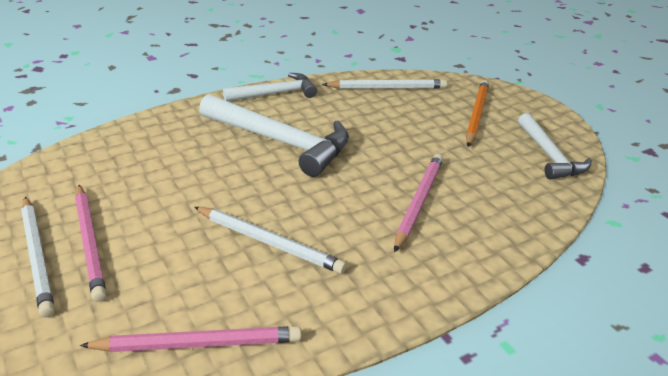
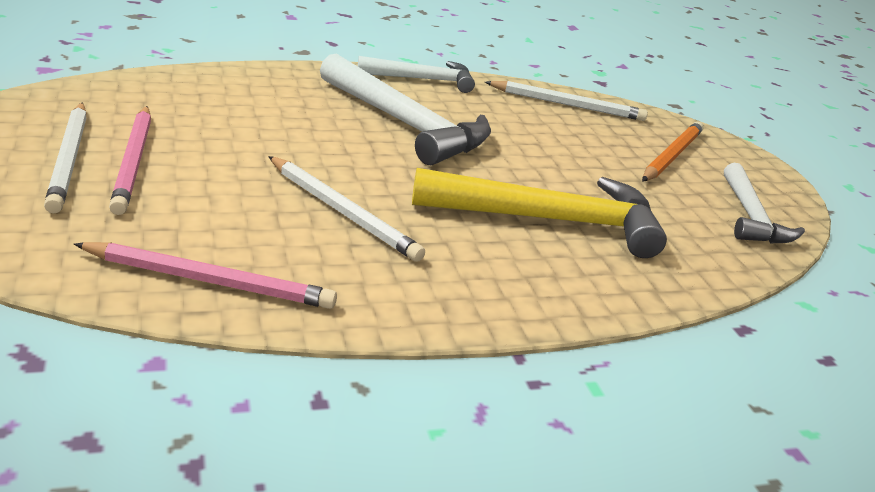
camera: 10 degrees right, 5 degrees down
(419, 202) = (550, 220): pink pencil -> yellow hammer

